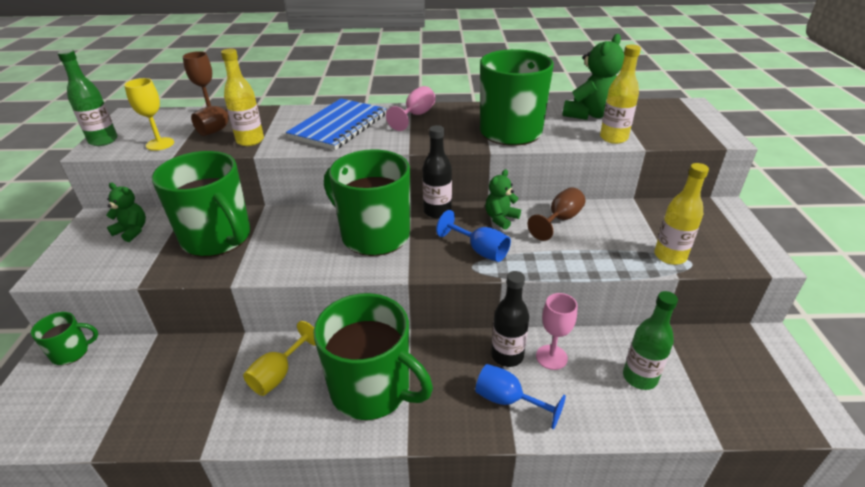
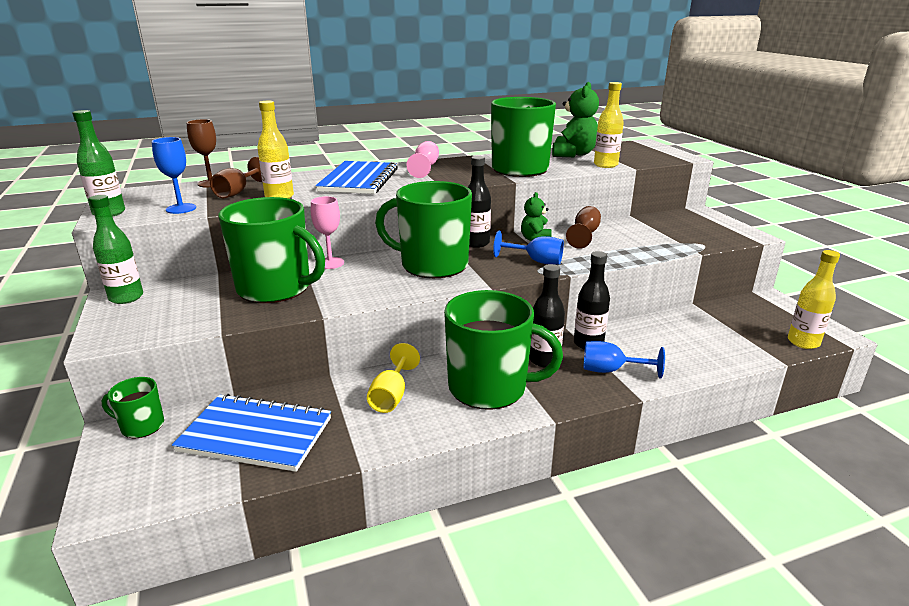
camera: 20 degrees left, 10 degrees down
(71, 352) = (141, 426): green mug -> green mug turned 135 degrees counterclockwise
(132, 231) = (172, 297): green teddy bear -> none
(144, 388) = (256, 435): none -> blue notebook
(160, 144) = (181, 208): yellow goblet -> blue goblet
(448, 366) = (544, 360): none -> black bottle
(551, 357) = (624, 338): pink goblet -> pink goblet (330, 263)
(639, 377) = (699, 337): green bottle -> green bottle (126, 298)
(670, 256) = (685, 243): yellow bottle -> yellow bottle (803, 342)

